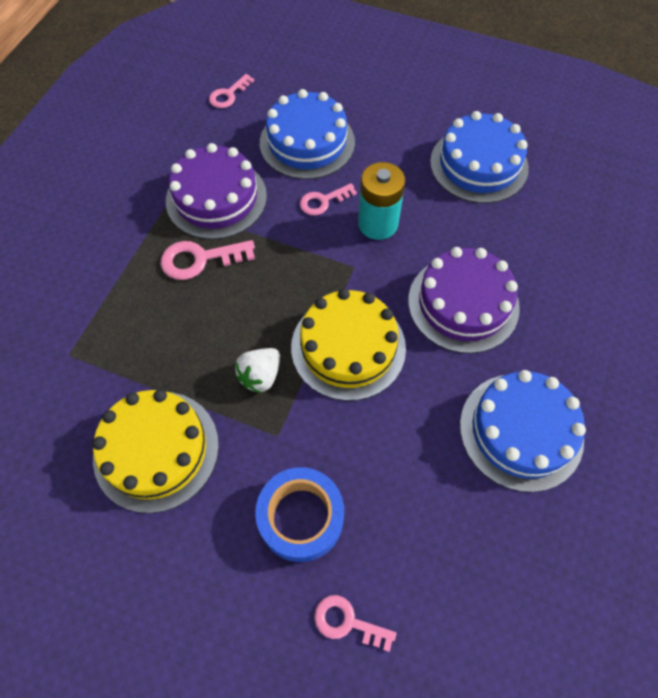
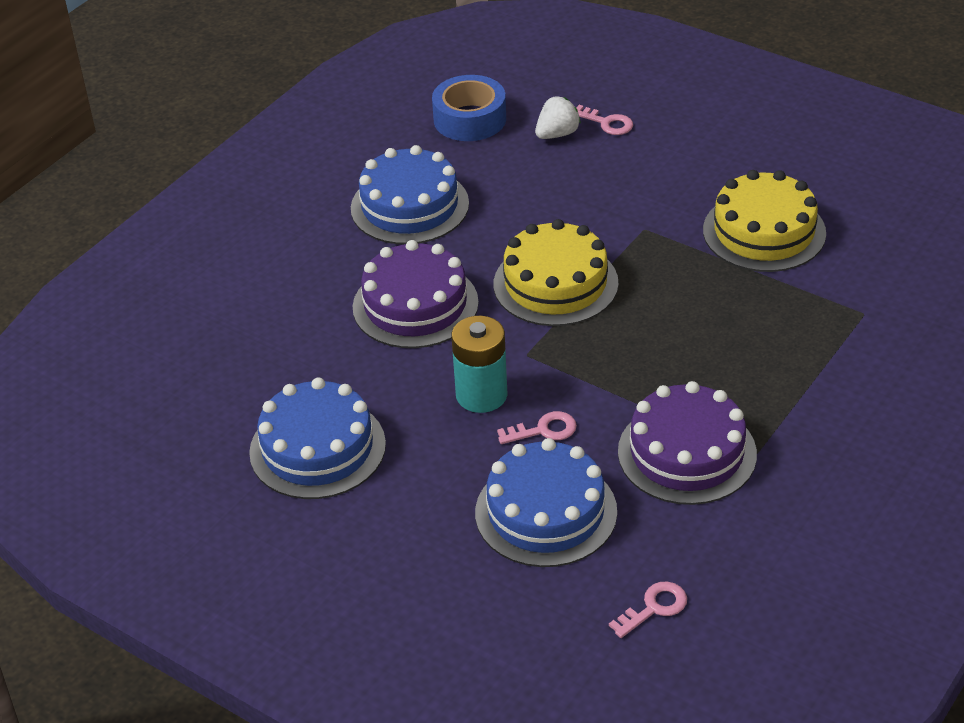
camera: 165 degrees left, 20 degrees down
(200, 259) = (713, 384): pink key -> none
(260, 376) = (654, 272): white strawberry -> white strawberry (557, 134)
(301, 517) = (632, 177): blue tape -> blue tape (470, 119)

